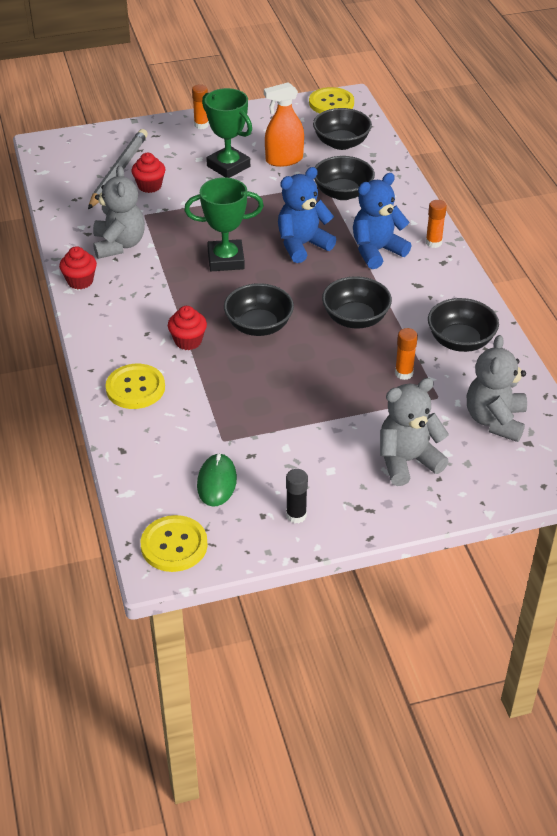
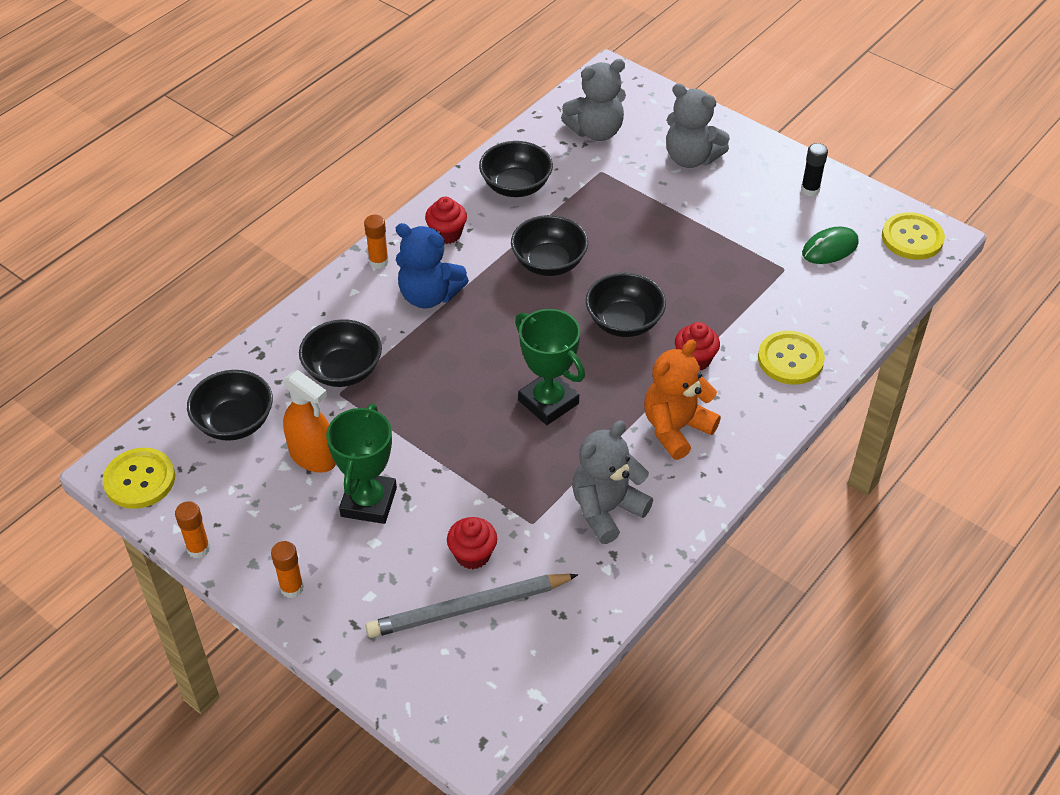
camera: 125 degrees left, 5 degrees up
(80, 281) = (696, 502): red cupcake -> red cupcake (447, 234)
(142, 302) = (676, 428): none -> orange teddy bear
(302, 245) = (469, 355): blue teddy bear -> none
(404, 373) = (592, 201): orange glue stick -> orange glue stick (198, 548)

